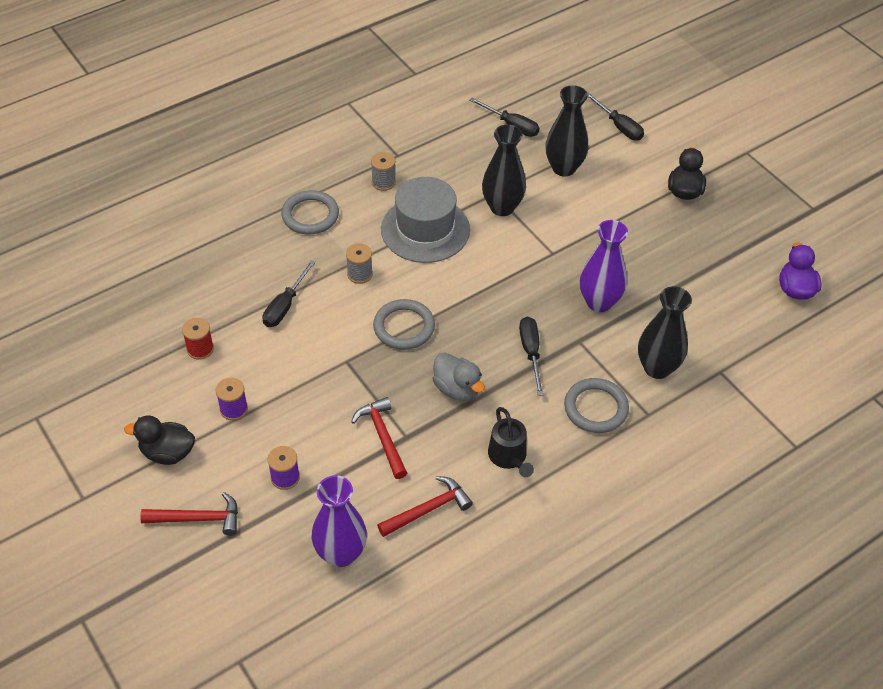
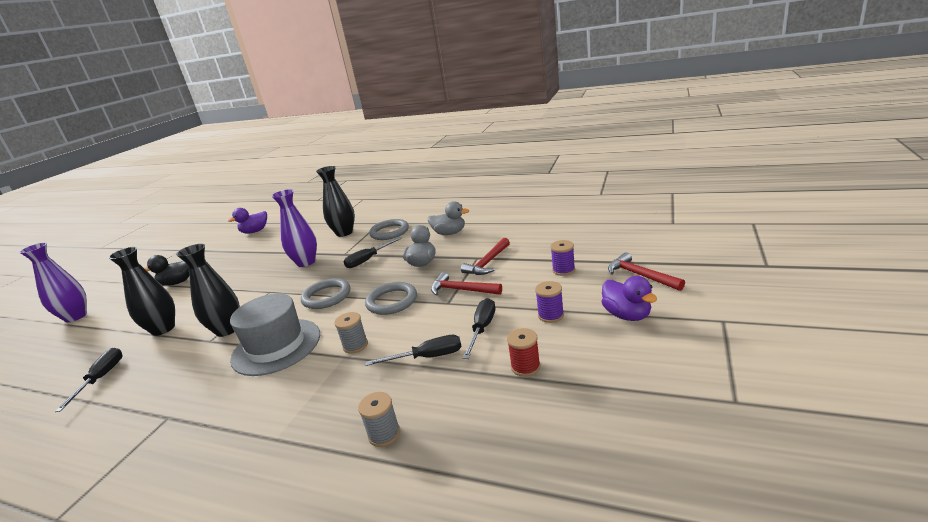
camera: 120 degrees left, 25 degrees down
(167, 452) = (627, 315): black duck -> purple duck
(310, 215) = (297, 416): grey ring -> grey ring (326, 296)
(341, 553) = (574, 235): purple vase -> purple vase (76, 316)
(383, 182) = (219, 401): grey spool -> grey spool (384, 434)
(428, 509) = (512, 232): red hammer -> red hammer (461, 290)
(509, 457) = (449, 233): black watering can -> grey duck
(619, 126) = (97, 332): black screwdriver -> black screwdriver (482, 328)

